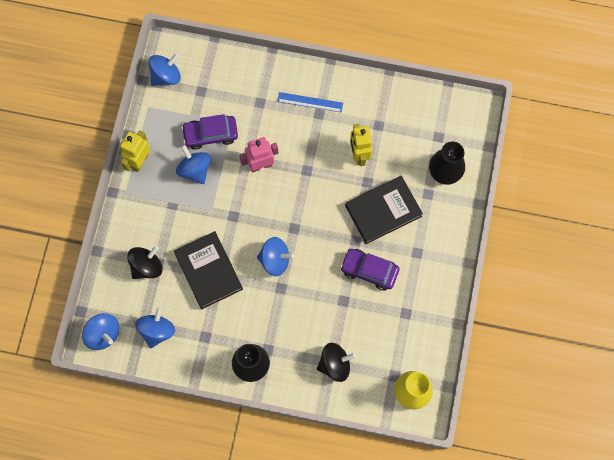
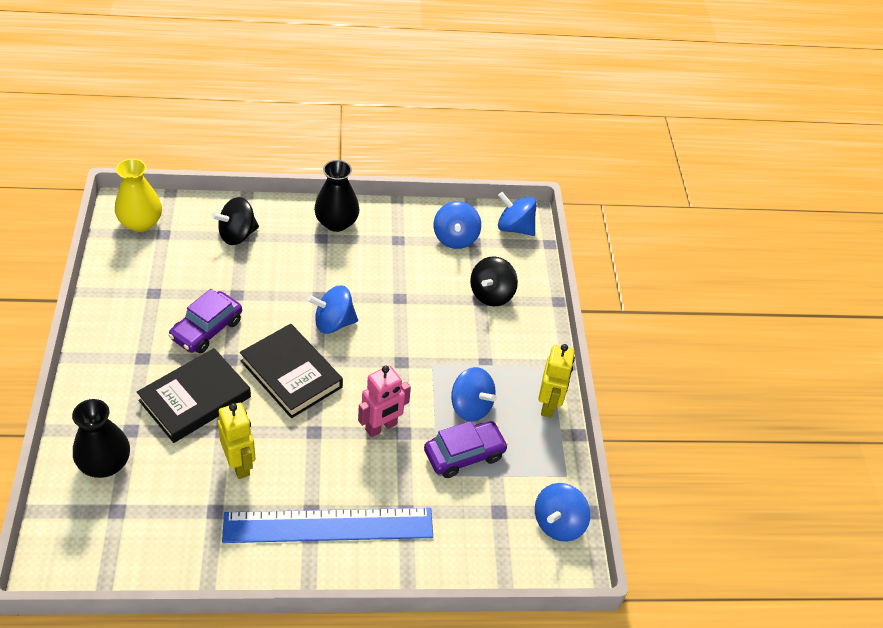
camera: 160 degrees right, 25 degrees down
(208, 271) = (414, 300): black book -> black book (291, 374)
(310, 102) = (328, 526): blue ruler -> blue ruler, size x2.01
(369, 270) = (206, 329): purple car -> purple car turned 120 degrees clockwise

